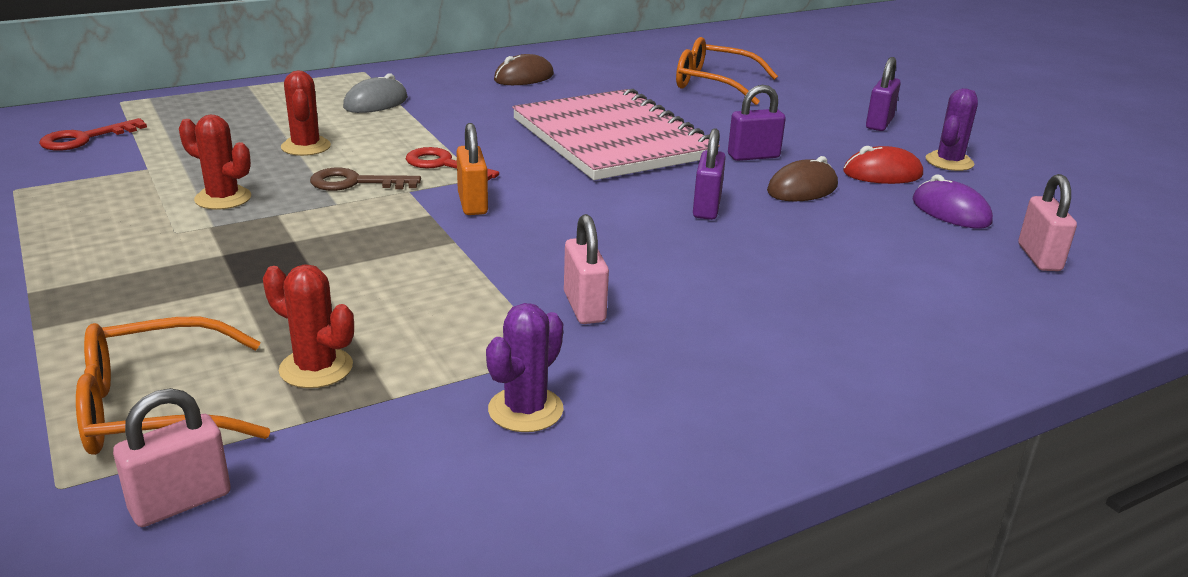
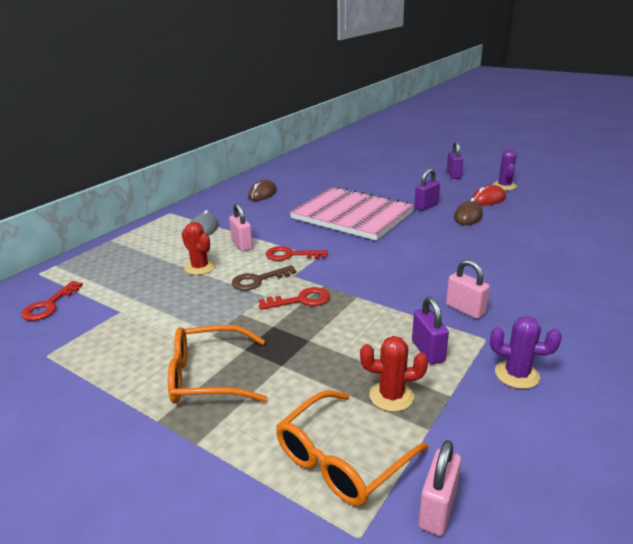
camera: 25 degrees left, 0 degrees up
(223, 198) = (195, 315): red cactus -> none
(373, 223) = (301, 300): none -> red key
(472, 204) = (336, 272): orange padlock -> none
(525, 410) = (517, 374): purple cactus -> purple cactus turned 75 degrees counterclockwise
(706, 208) = (443, 239): purple padlock -> purple padlock (428, 351)
(713, 84) = (357, 174): orange glasses -> orange glasses (207, 376)
(950, 211) = (537, 209): purple mouse -> none
(1039, 258) = (595, 220): pink padlock -> pink padlock (242, 245)

